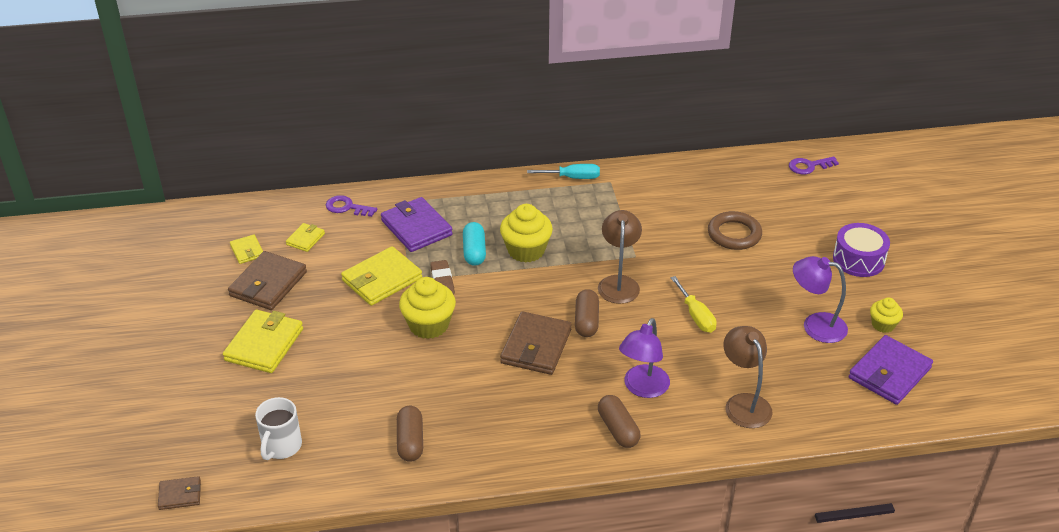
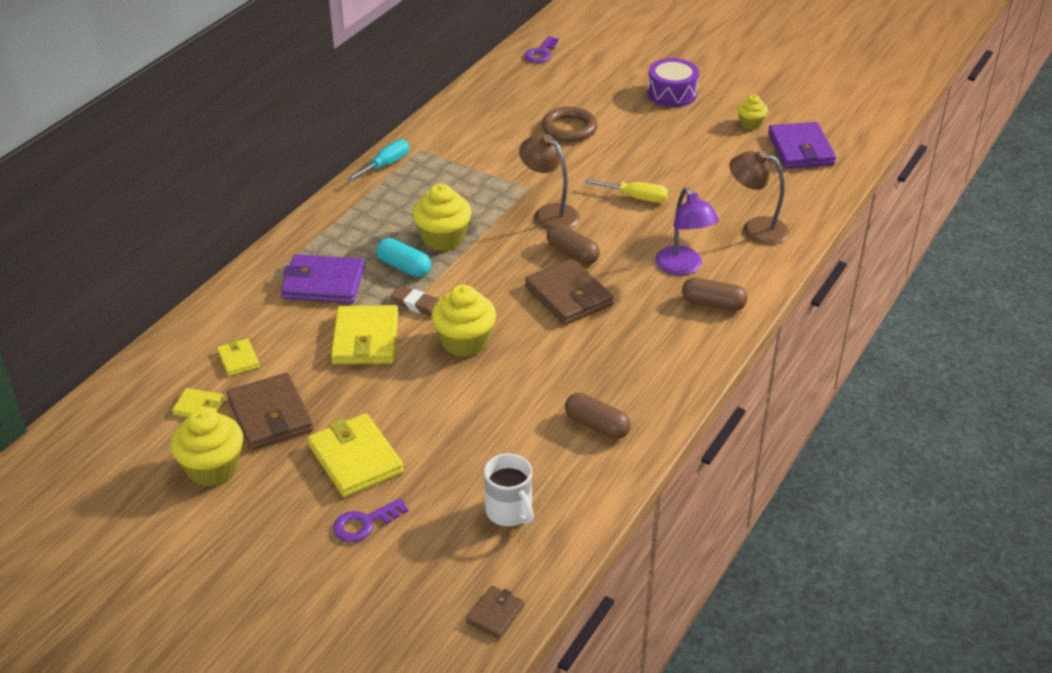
camera: 50 degrees left, 0 degrees up
(200, 290) = (212, 468): none -> yellow cupcake
(347, 207) = (230, 310): purple key -> purple key (365, 523)
(815, 325) = (715, 151): purple lamp -> none

